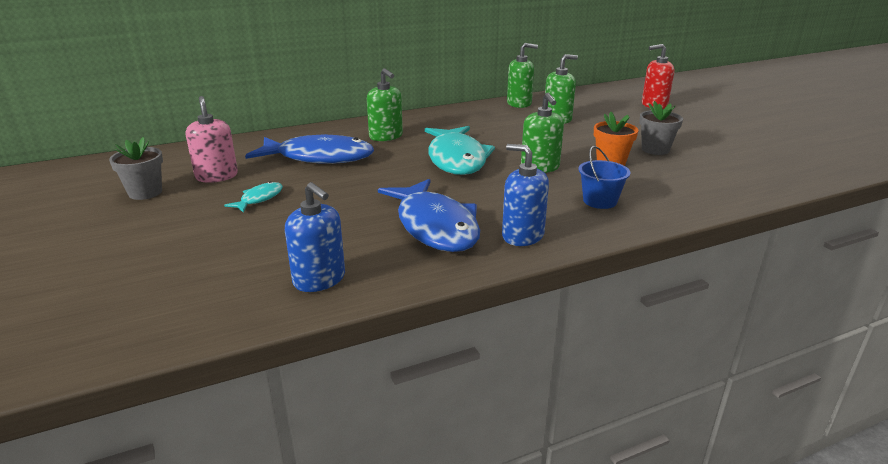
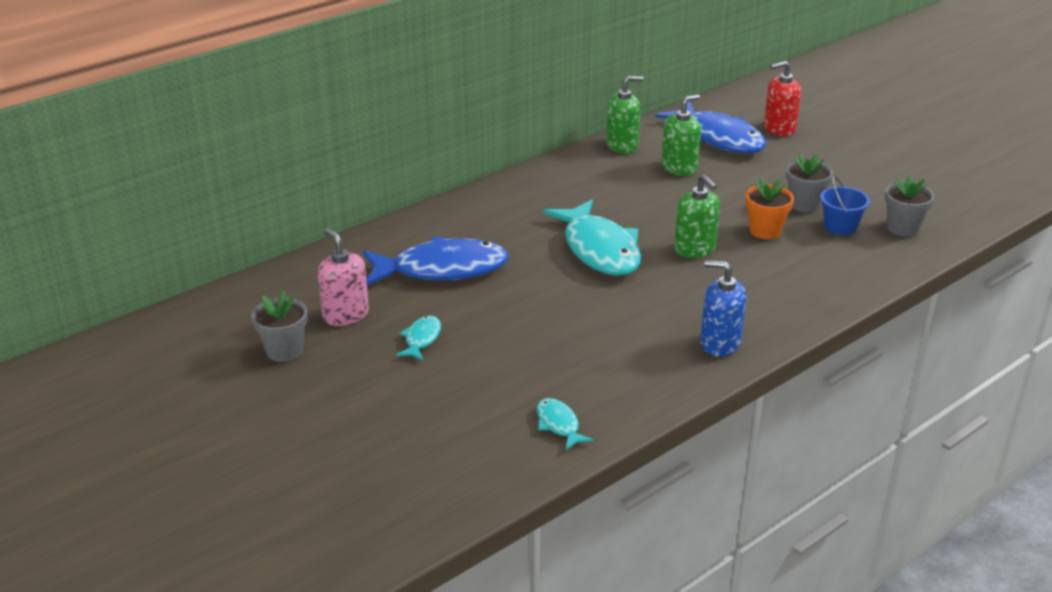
camera: 15 degrees left, 5 degrees up
(319, 279) = (559, 425): blue soap dispenser -> turquoise fish
(386, 136) = (496, 224): green soap dispenser -> none
(435, 226) = (630, 345): blue fish -> blue fish (719, 138)
(600, 201) = (774, 287): blue bucket -> blue bucket (840, 226)
(744, 173) = (902, 228): none -> grey flower pot

